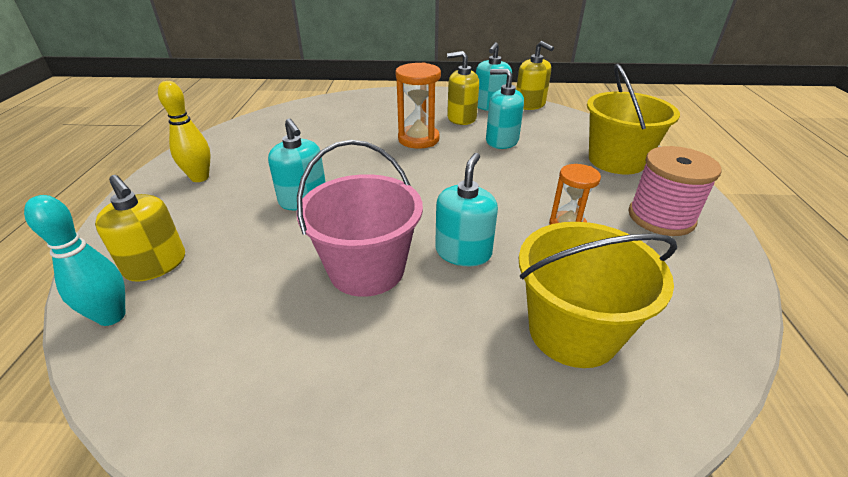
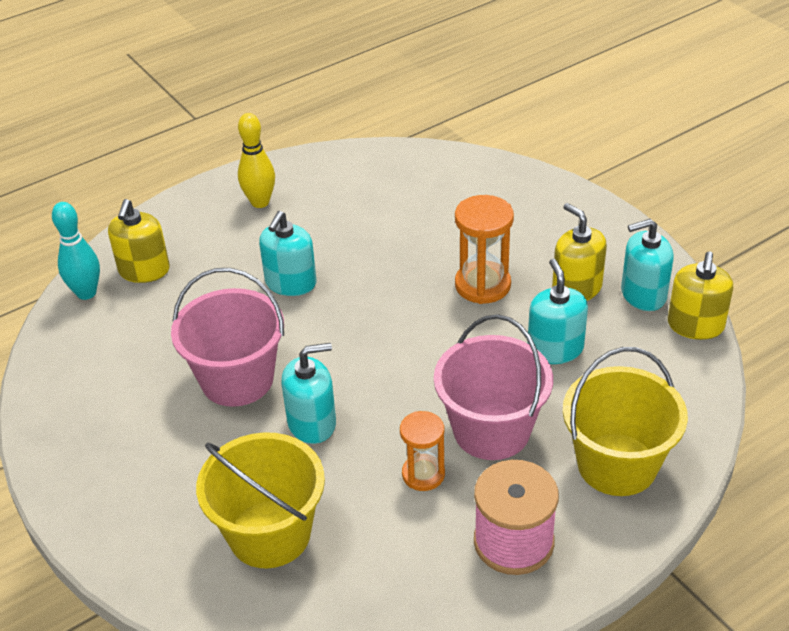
camera: 55 degrees right, 5 degrees up
(549, 185) = (491, 430): none -> pink bucket

